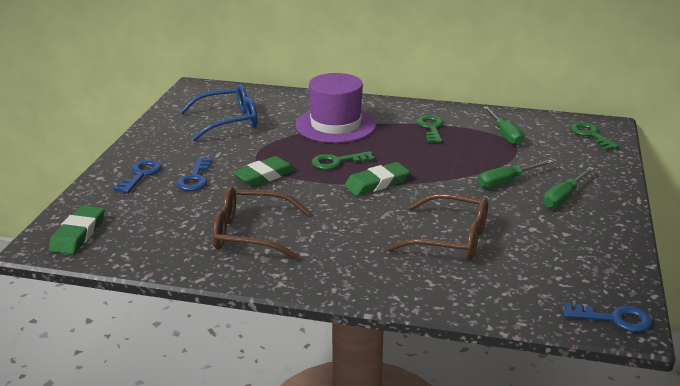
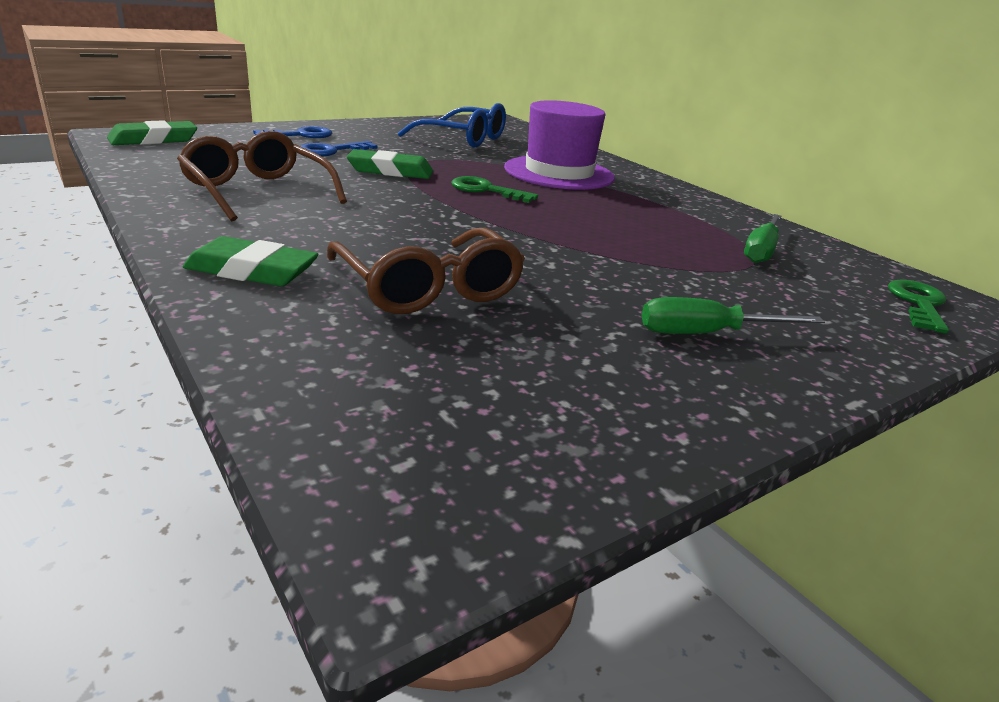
camera: 40 degrees right, 0 degrees up
(377, 183) = (481, 217): green eraser -> green eraser (252, 271)
(431, 128) = (666, 211): green key -> none
(506, 182) = (651, 283): green screwdriver -> none
(614, 319) = (400, 514): blue key -> none

